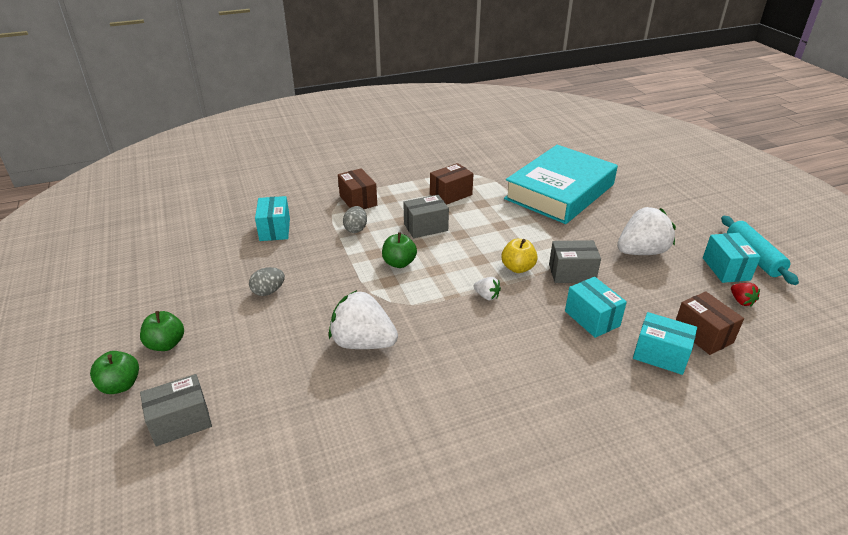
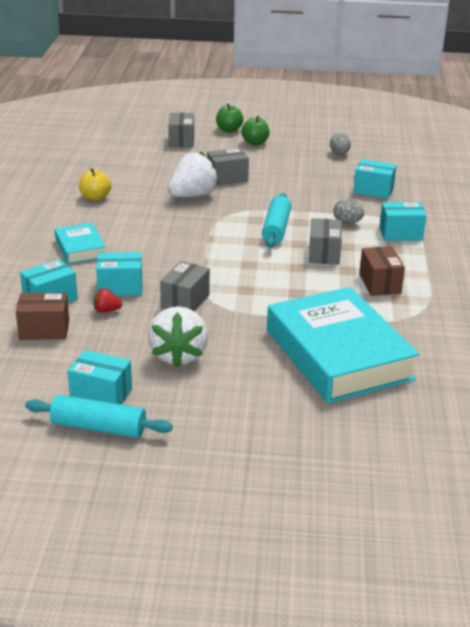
camera: 115 degrees right, 5 degrees down
(268, 291) = (283, 176): grey egg -> grey egg (339, 154)
(296, 332) = (227, 178): none -> grey box
(358, 200) = (400, 233): brown box -> turquoise box
(399, 263) = (276, 228): green apple -> turquoise rolling pin
(487, 296) = (195, 252): white strawberry -> none
(518, 268) = (219, 278): yellow apple -> yellow apple (95, 197)
(555, 380) = (80, 248): none -> turquoise book
(741, 301) = (53, 375): red strawberry -> red strawberry (106, 310)

